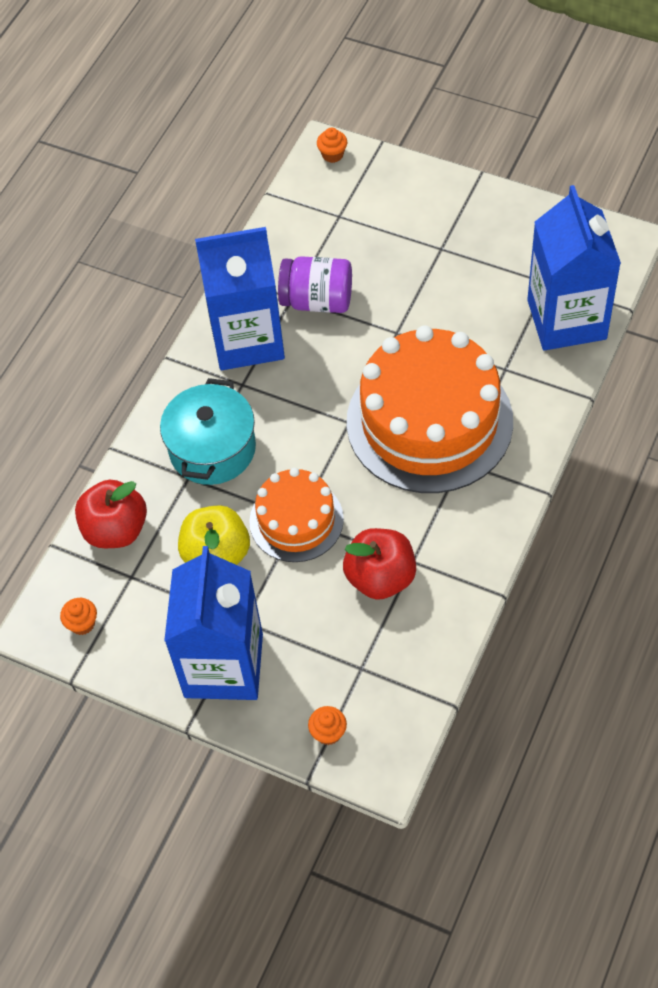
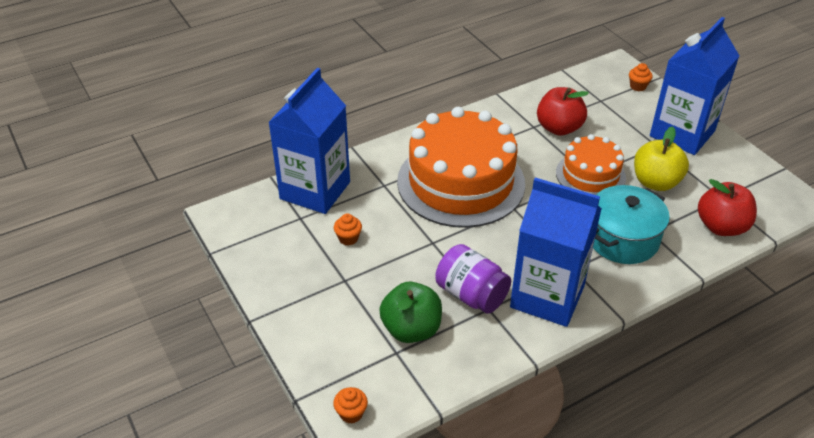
camera: 150 degrees left, 15 degrees down
(82, 624) = (767, 189): orange cupcake -> orange cupcake (348, 238)
(343, 240) = (411, 329): none -> green apple

